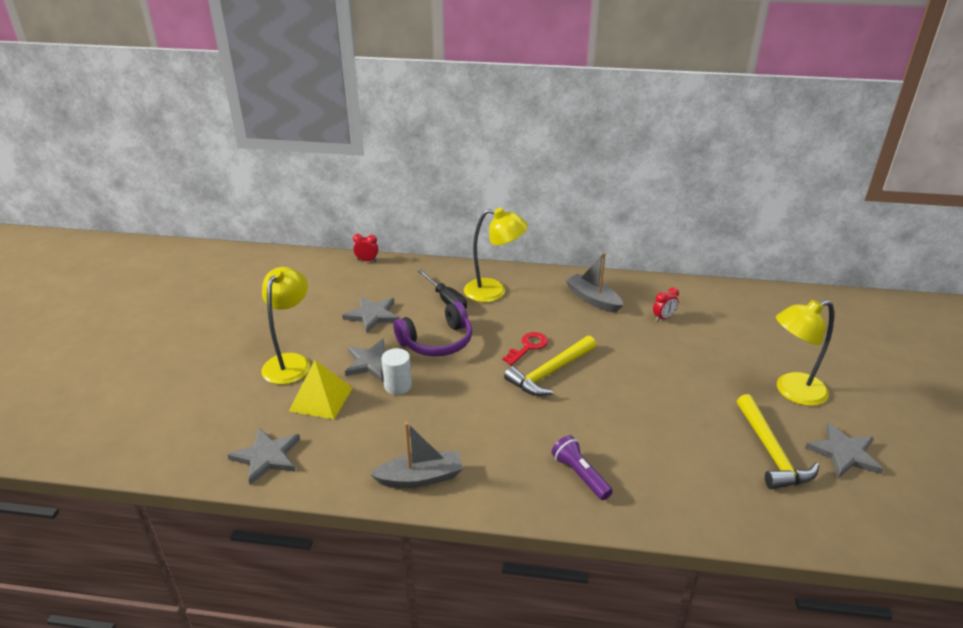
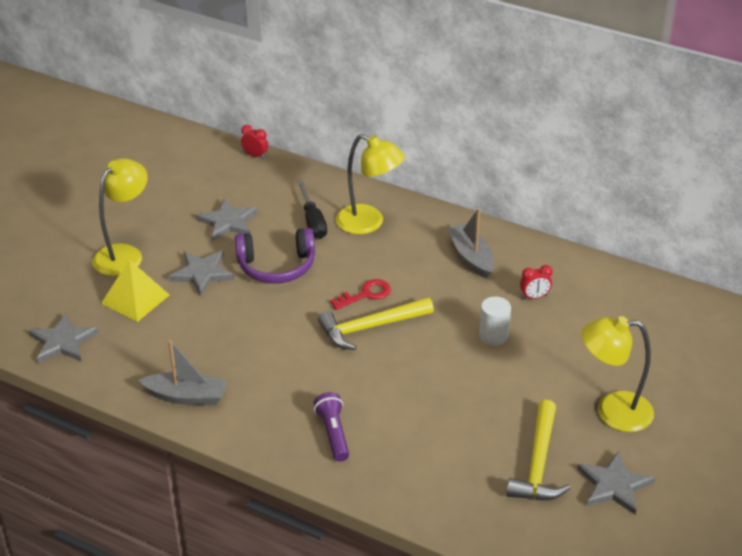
camera: 20 degrees right, 5 degrees up
(398, 386) = (213, 303): white cylinder -> white cylinder (493, 336)

